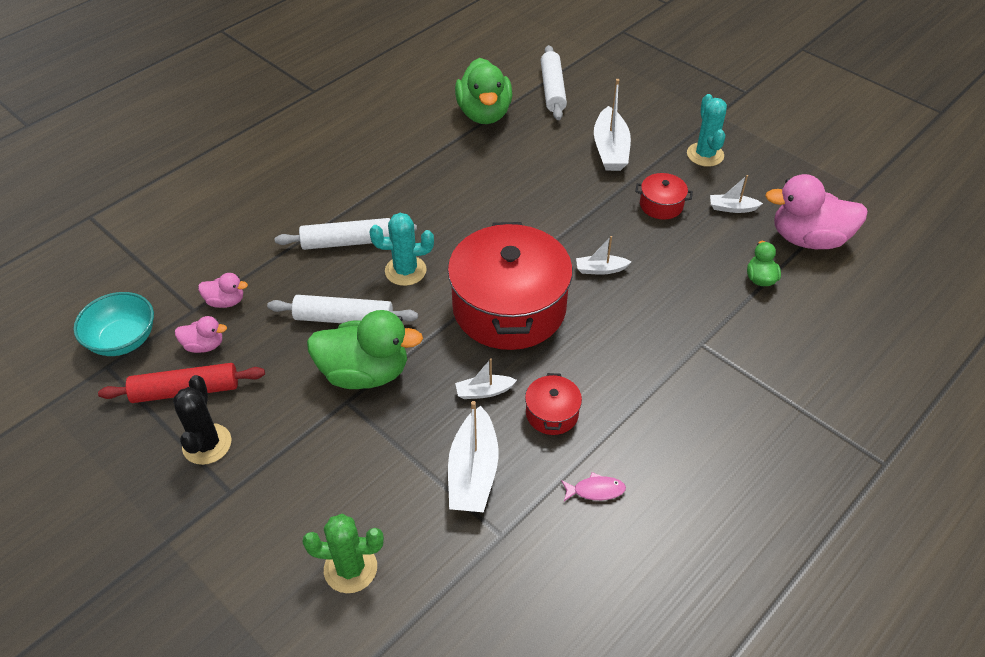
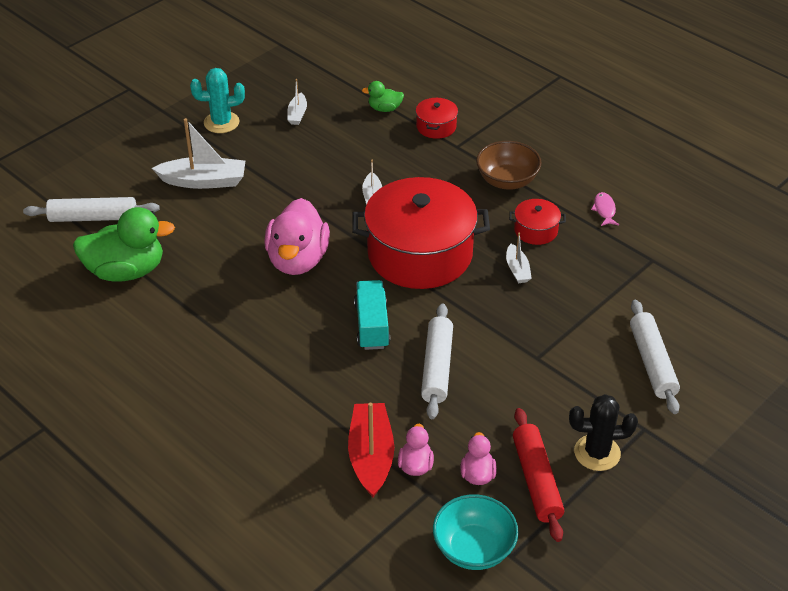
camera: 90 degrees left, 5 degrees down
(244, 271) = (371, 456): none -> red boat
(347, 242) = (328, 372): white rolling pin -> white rolling pin (652, 363)
(350, 568) = (698, 343): green cactus -> none
(365, 373) = (503, 347): green duck -> none
(405, 271) = (372, 325): turquoise cactus -> turquoise truck
(473, 472) = (599, 275): white boat -> none
(642, 390) = (507, 181): none -> brown bowl
(661, 205) = (289, 154): red pot -> red pot (436, 126)
(808, 239) = (339, 79): pink duck -> pink duck (298, 260)

